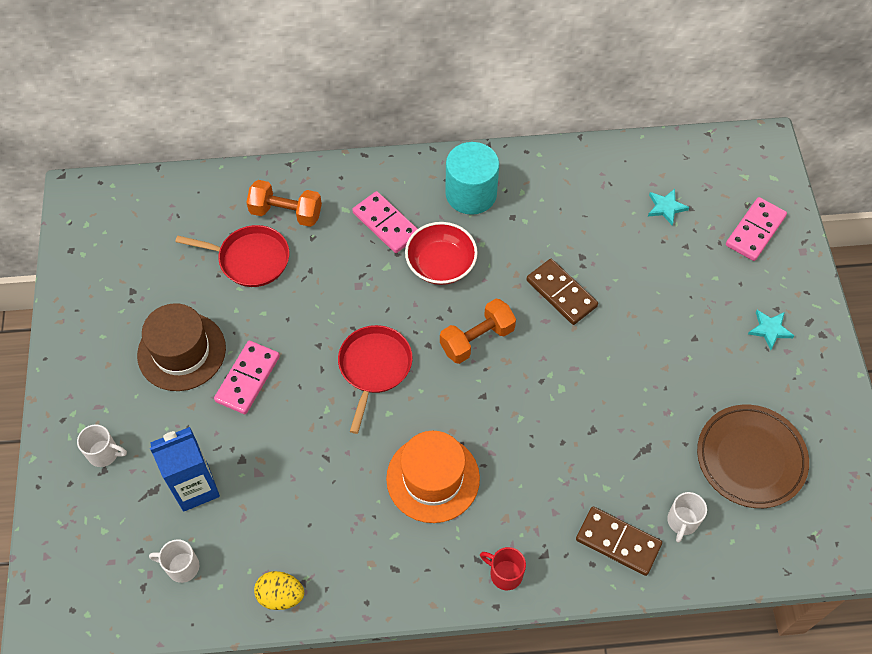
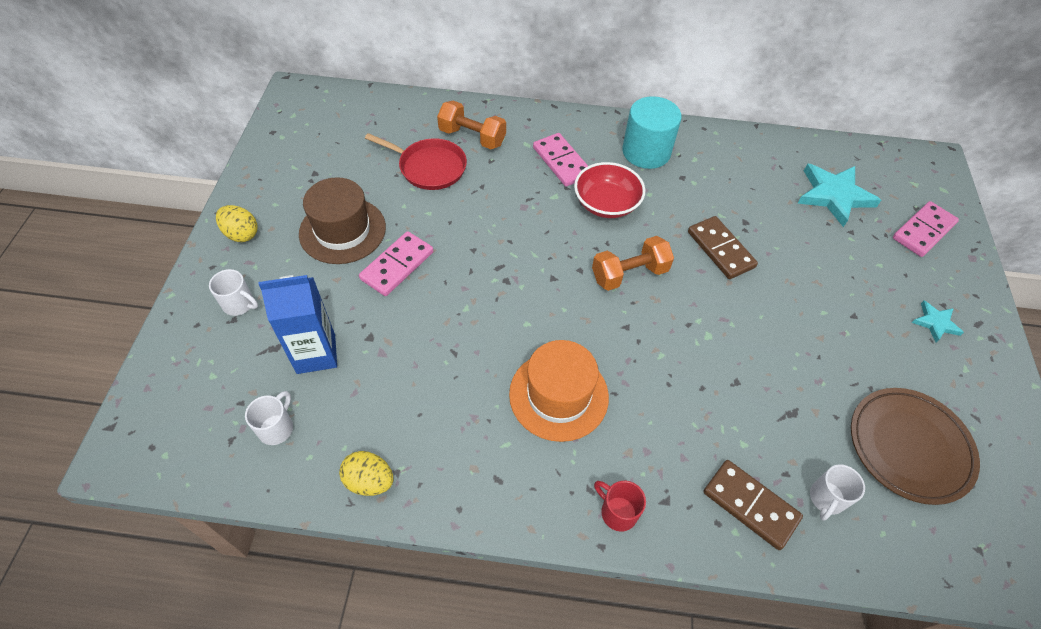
camera: 10 degrees right, 5 degrees down
(80, 377) = (241, 234): none -> yellow egg
(182, 567) = (277, 428): white mug -> white mug turned 90 degrees clockwise
(374, 367) = (522, 279): red pan -> none
(666, 207) = (834, 195): turquoise star -> turquoise star, size x1.92

